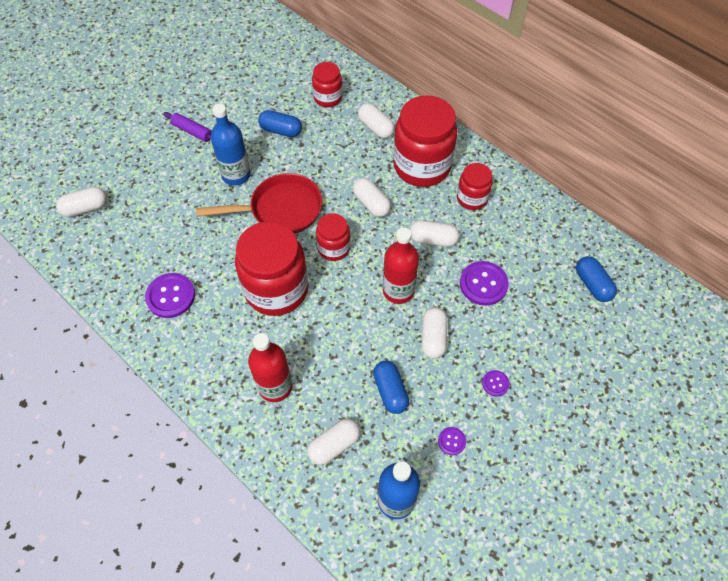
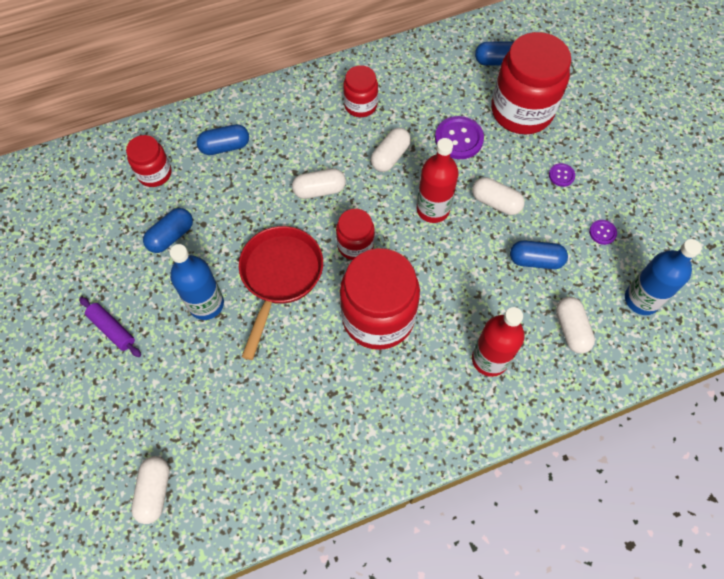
camera: 65 degrees left, 5 degrees up
(170, 296) = (334, 428): purple button -> none
(192, 131) = (112, 329): purple rolling pin -> purple rolling pin turned 75 degrees clockwise
(375, 127) = (225, 147): white capsule -> blue capsule
(422, 166) = (298, 128): red jar -> red jar (521, 111)

